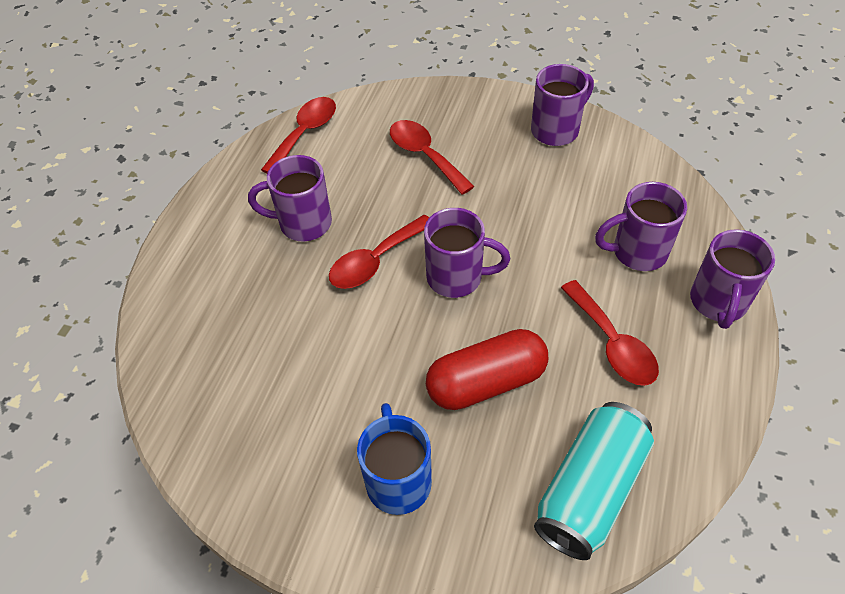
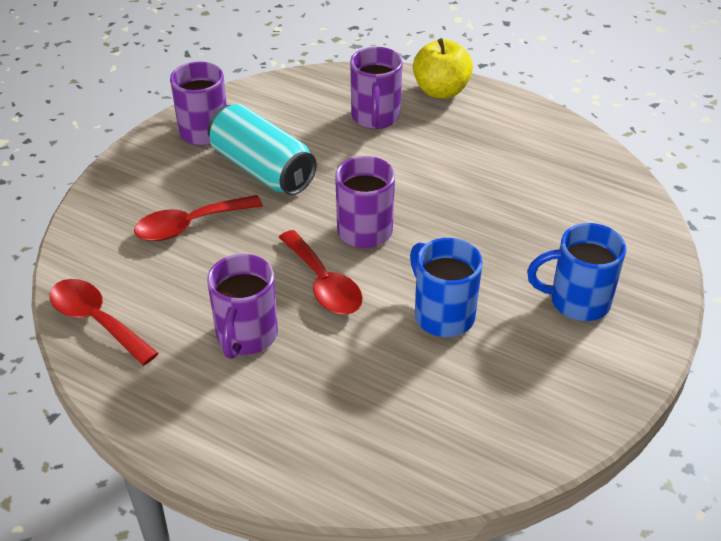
camera: 80 degrees left, 10 degrees down
(354, 359) = (442, 315): none -> blue mug
(486, 382) = (488, 231): red capsule -> none
(590, 490) = (596, 193): turquoise can -> turquoise can (262, 169)
(612, 343) = (466, 152): red spoon -> none
(718, 302) = (441, 91): purple mug -> yellow apple

